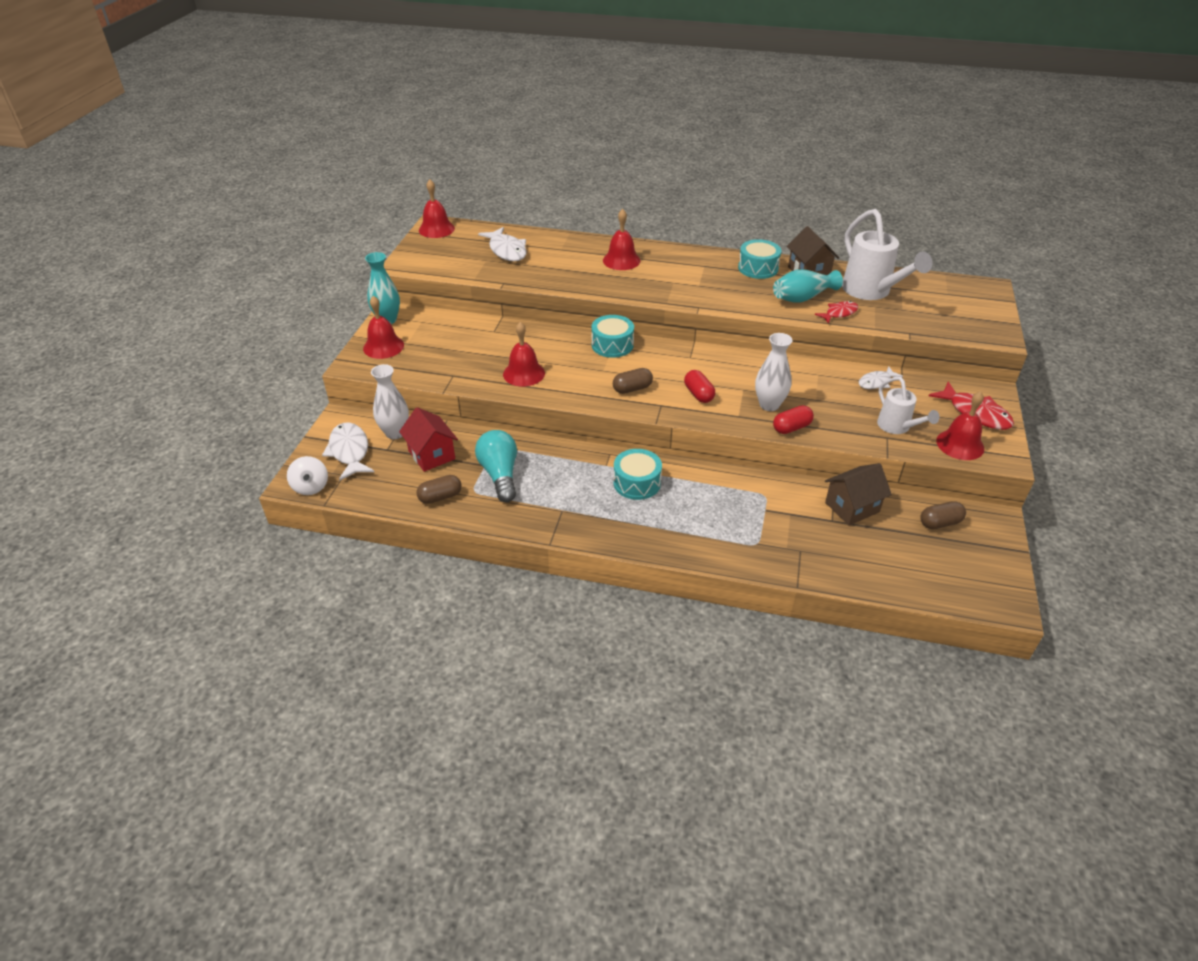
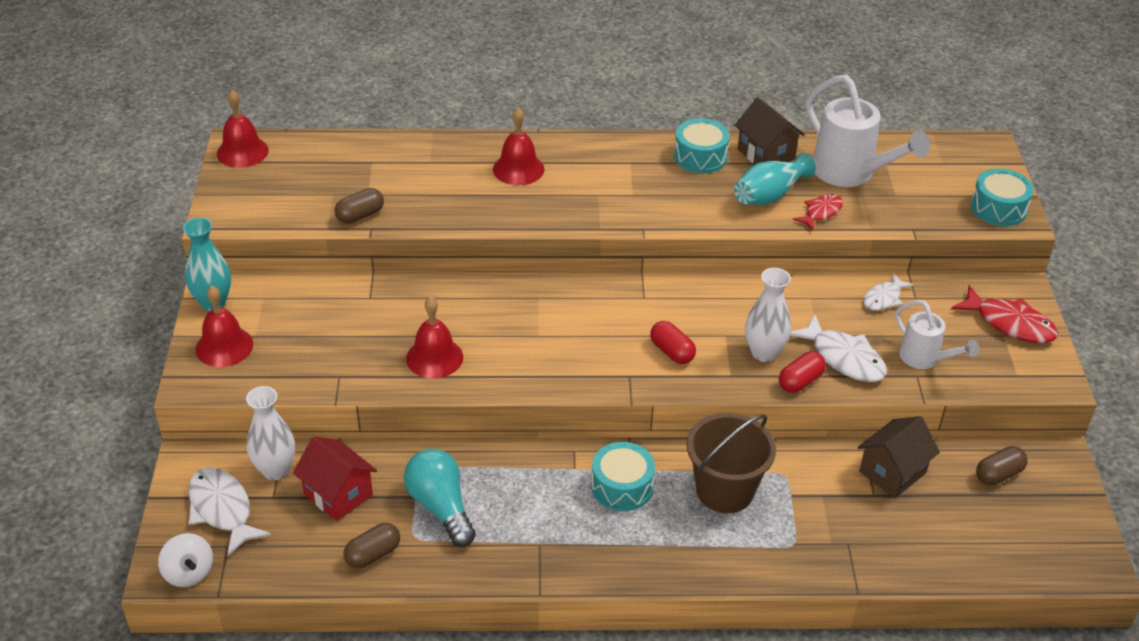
camera: 15 degrees left, 0 degrees up
(507, 250) = (356, 174): white fish -> white fish (843, 358)
(612, 345) = (537, 295): turquoise drum -> turquoise drum (998, 208)
(632, 389) = (585, 357): brown capsule -> brown capsule (360, 215)
(714, 498) = (725, 490): none -> brown bucket
(960, 444) = (1003, 371): red bell -> none

